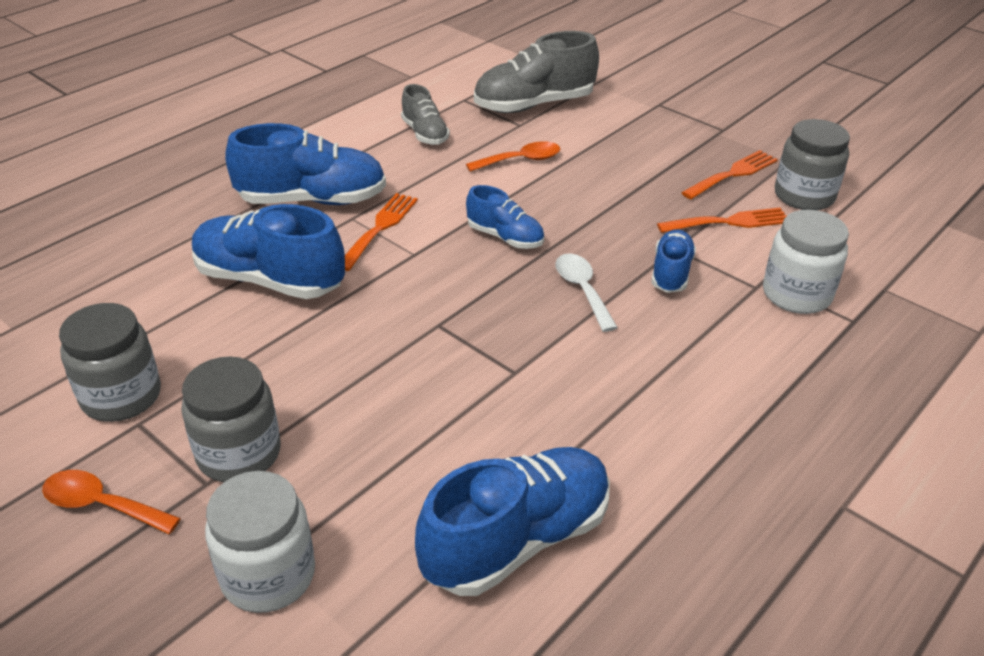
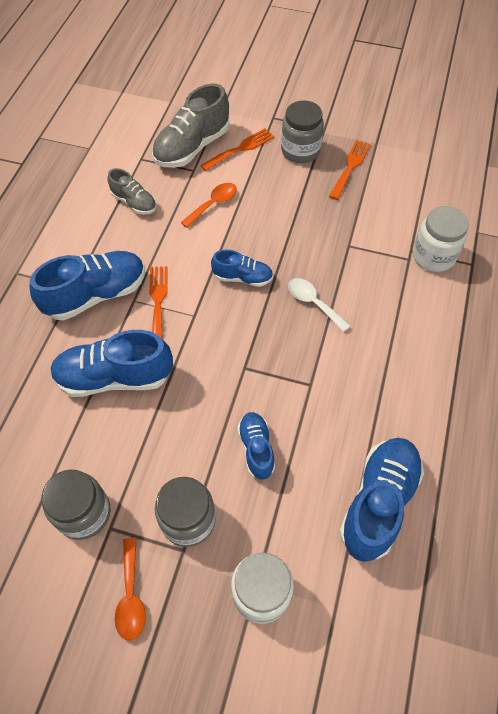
camera: 25 degrees left, 20 degrees up
(101, 505) = (131, 596): orange spoon -> orange spoon turned 90 degrees counterclockwise
(671, 273) = (356, 267): blue shoe -> blue shoe (256, 448)
(729, 222) = (368, 210): orange fork -> orange fork (240, 149)
(804, 196) = (400, 171): grey jar -> grey jar (300, 151)

